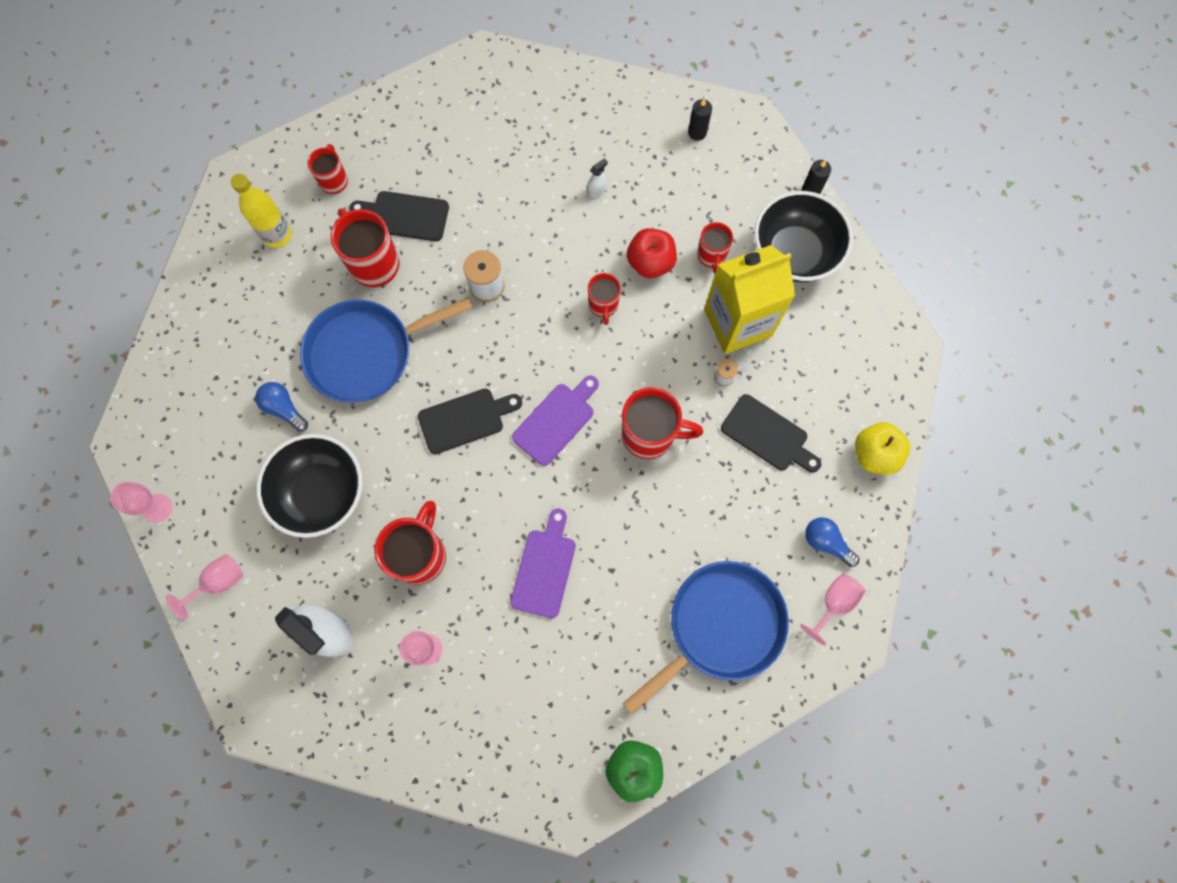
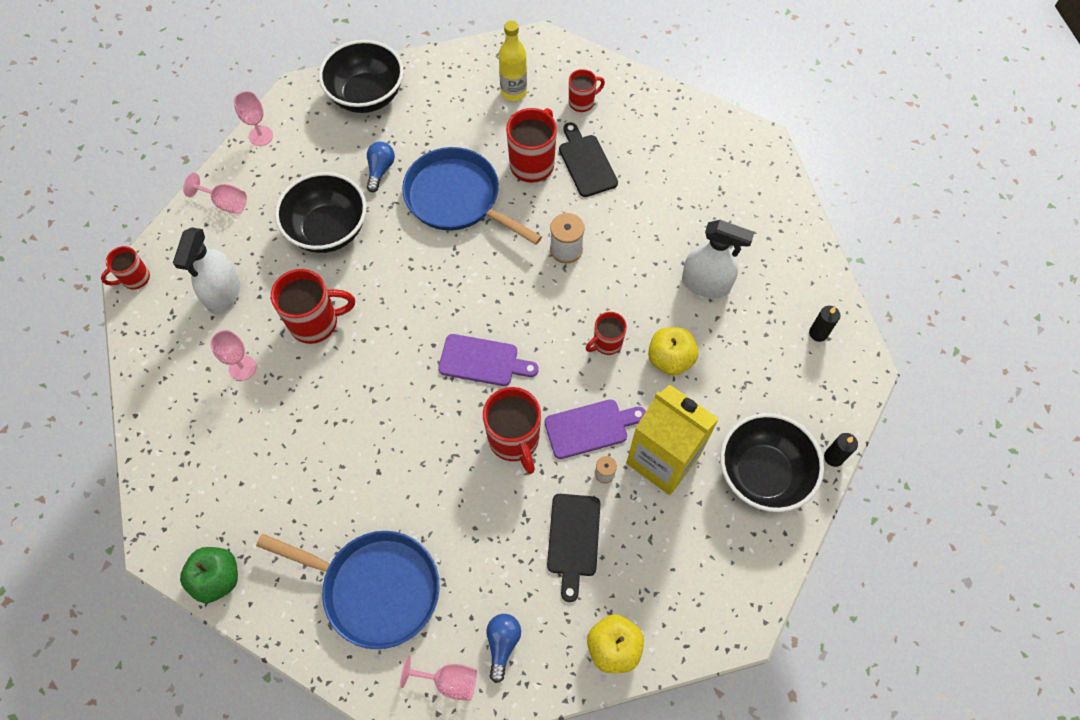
camera: 60 degrees right, 10 degrees down
(181, 376) = (367, 96): none -> black bowl
(465, 420) = (444, 294): black cutting board -> none
(545, 568) = (352, 419): purple cutting board -> purple cutting board (590, 428)
(596, 190) = (706, 284): white spray bottle -> white spray bottle, size x2.35
(650, 262) = (670, 359): red apple -> yellow apple
(711, 256) = (710, 405): red mug -> red mug (135, 278)

